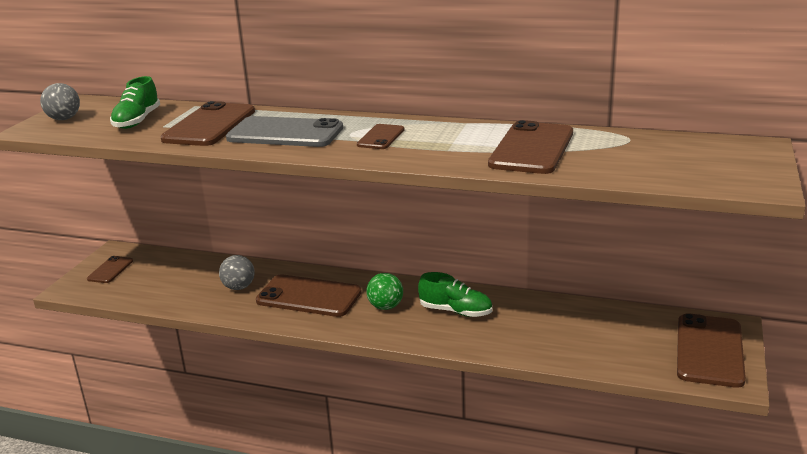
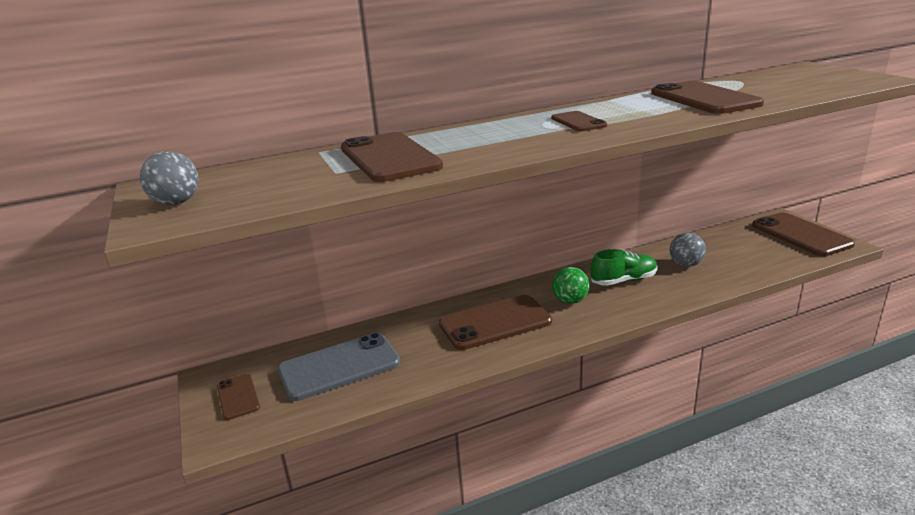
camera: 40 degrees left, 0 degrees up
(137, 121) = (289, 178): green shoe -> none
(239, 287) = (416, 345): grey ball -> grey ball (685, 264)
(285, 133) = (487, 142): grey phone -> grey phone (339, 367)

